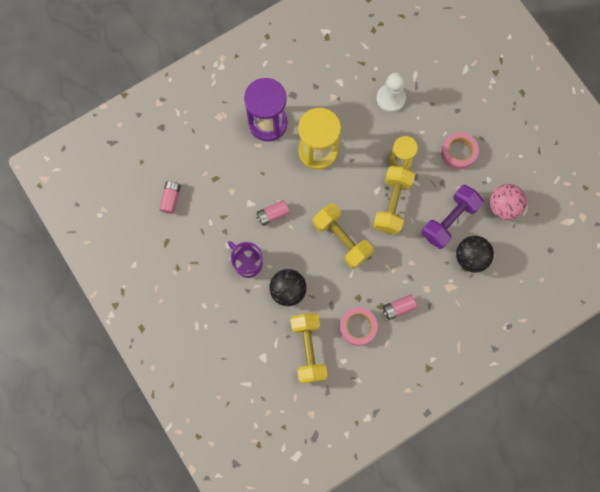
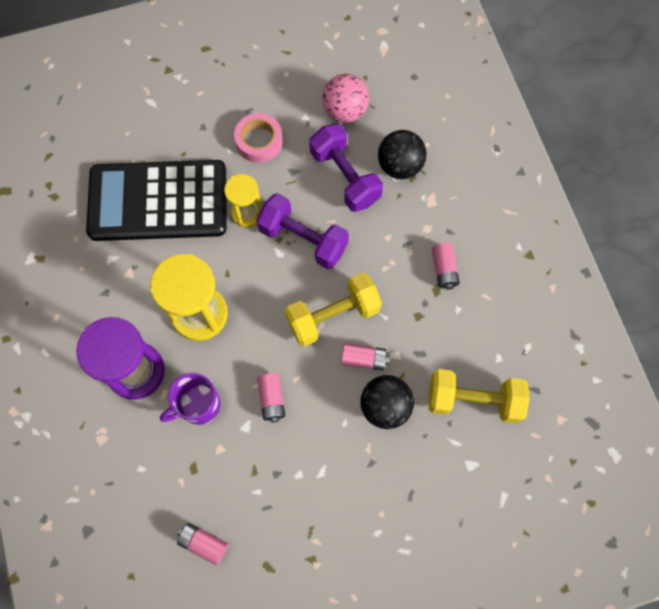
camera: 75 degrees left, 5 degrees down
(247, 263) = (332, 453): purple mug -> purple mug (198, 405)
(316, 268) = (363, 359): none -> pink battery
(358, 327) = (457, 327): pink tape -> none
(390, 98) = (158, 201): white pawn -> black calculator
(392, 204) = (303, 239): yellow dumbbell -> purple dumbbell

